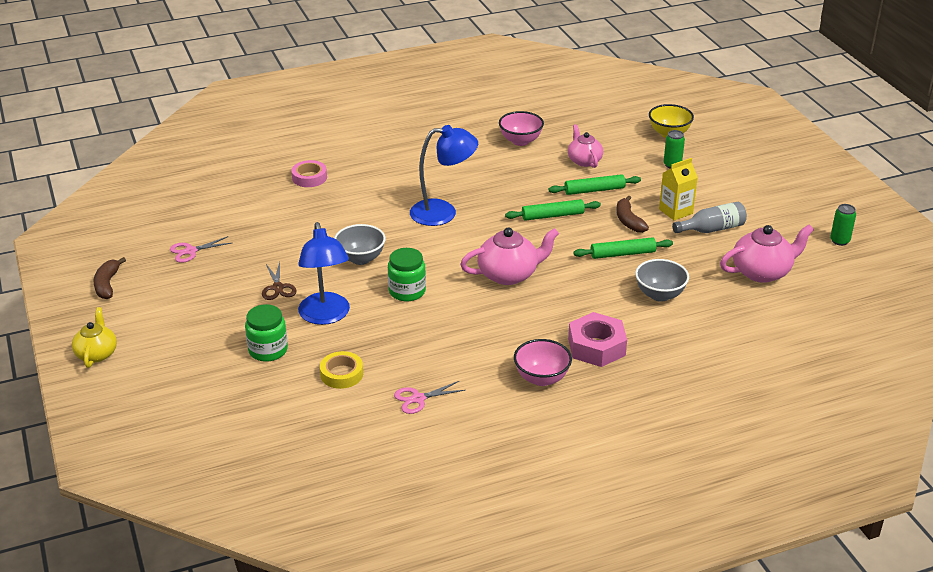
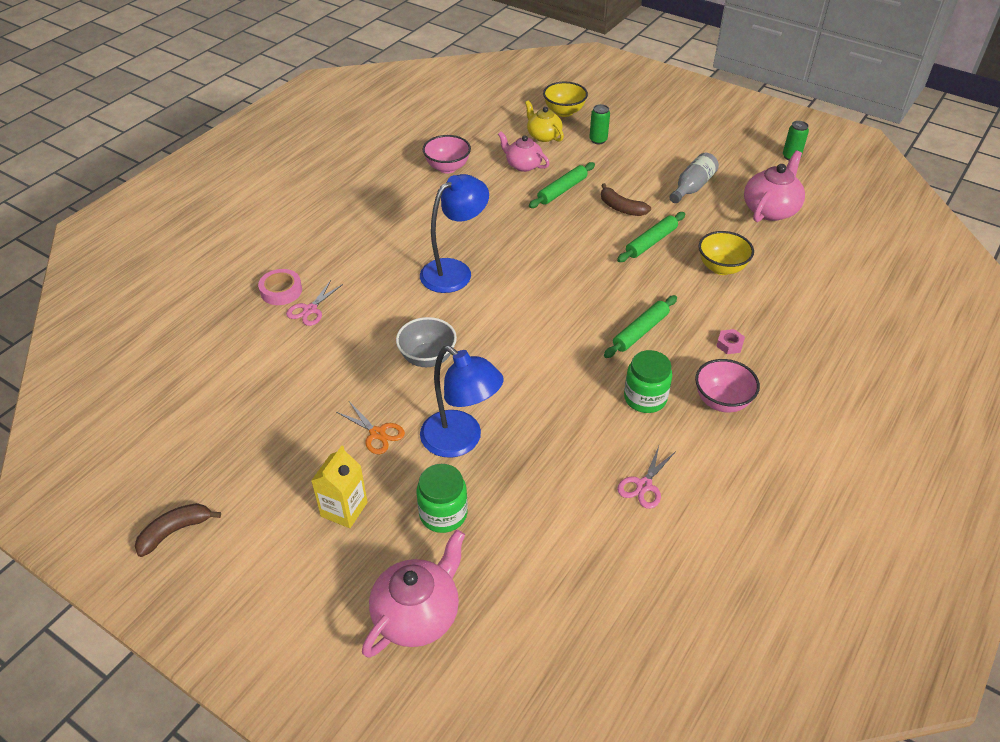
camera: 35 degrees left, 10 degrees up
(97, 354) = (252, 630): yellow teapot -> yellow teapot (543, 136)
(107, 284) = (175, 531): brown banana -> brown banana turned 90 degrees clockwise
(191, 251) = (235, 438): pink scissors -> pink scissors (310, 310)
(278, 287) = (377, 433): brown scissors -> orange scissors
(342, 374) = (545, 499): yellow tape -> none
(407, 291) = (510, 372): green jar -> green jar (645, 398)
(509, 274) = (581, 308): pink teapot -> pink teapot (417, 614)
(552, 215) = (554, 230): green rolling pin -> green rolling pin (640, 331)
(596, 347) = (729, 344): pink nut -> pink nut, size x0.44
(659, 295) = (721, 268): grey bowl -> yellow bowl
(675, 211) = (647, 182): yellow carton -> yellow carton (344, 509)

